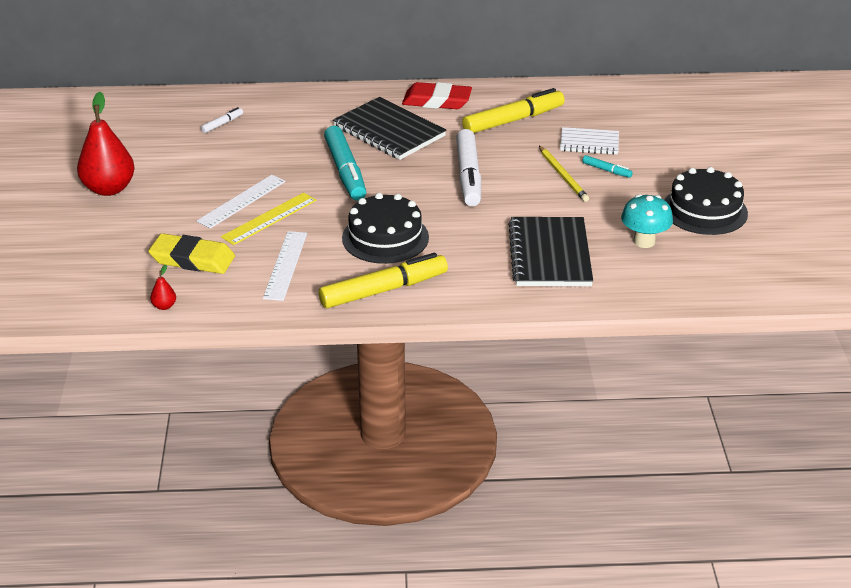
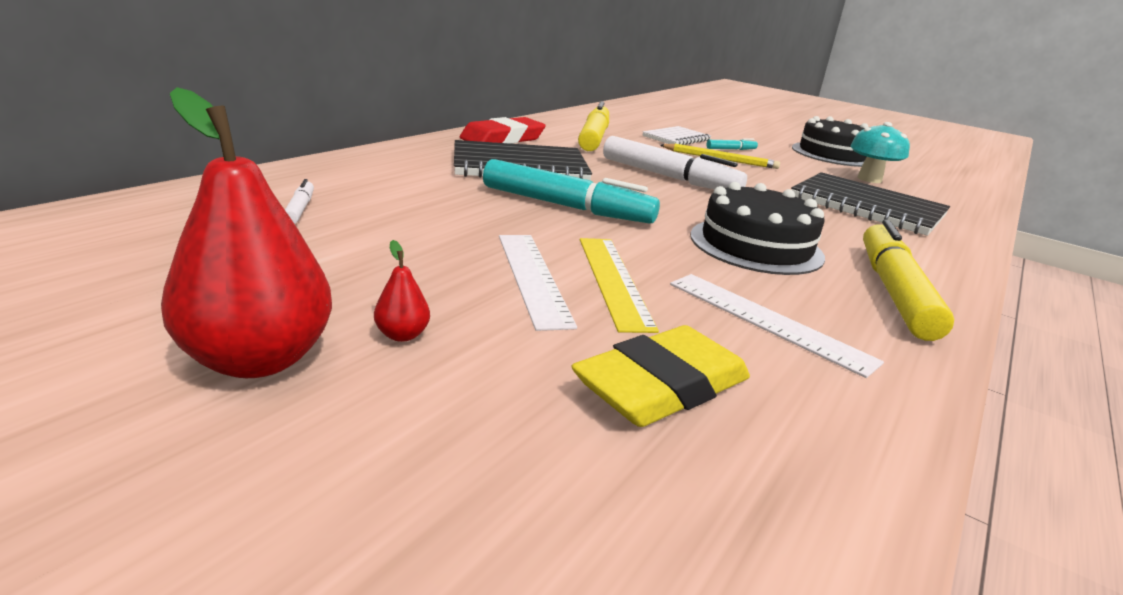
camera: 55 degrees left, 10 degrees down
(164, 306) = (827, 499): red pear -> red pear (402, 335)

